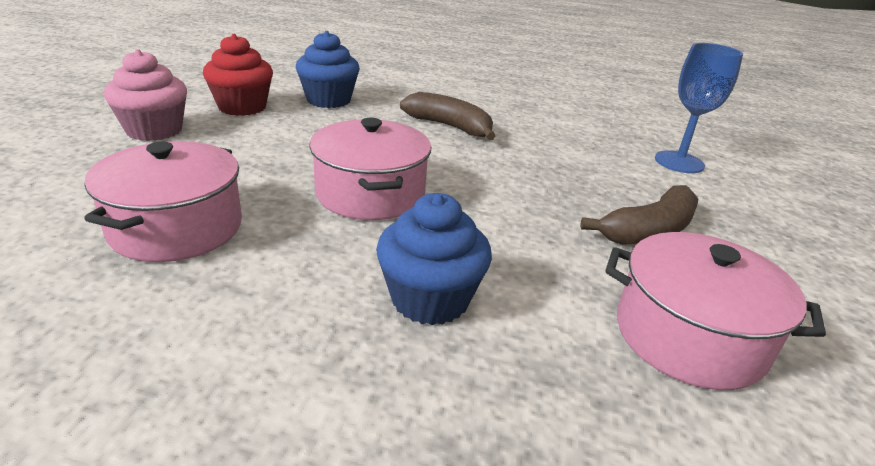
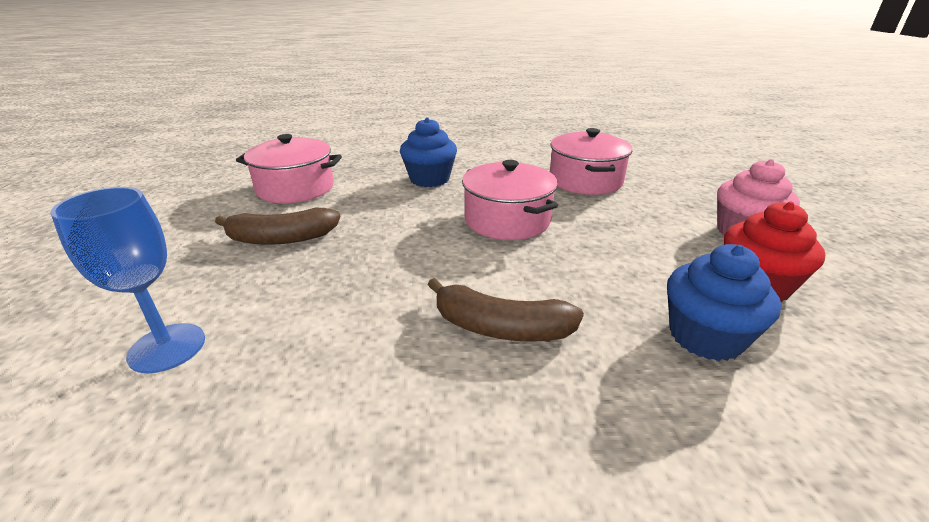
camera: 165 degrees right, 0 degrees up
(649, 231) = (282, 238): brown banana -> brown banana turned 135 degrees counterclockwise

